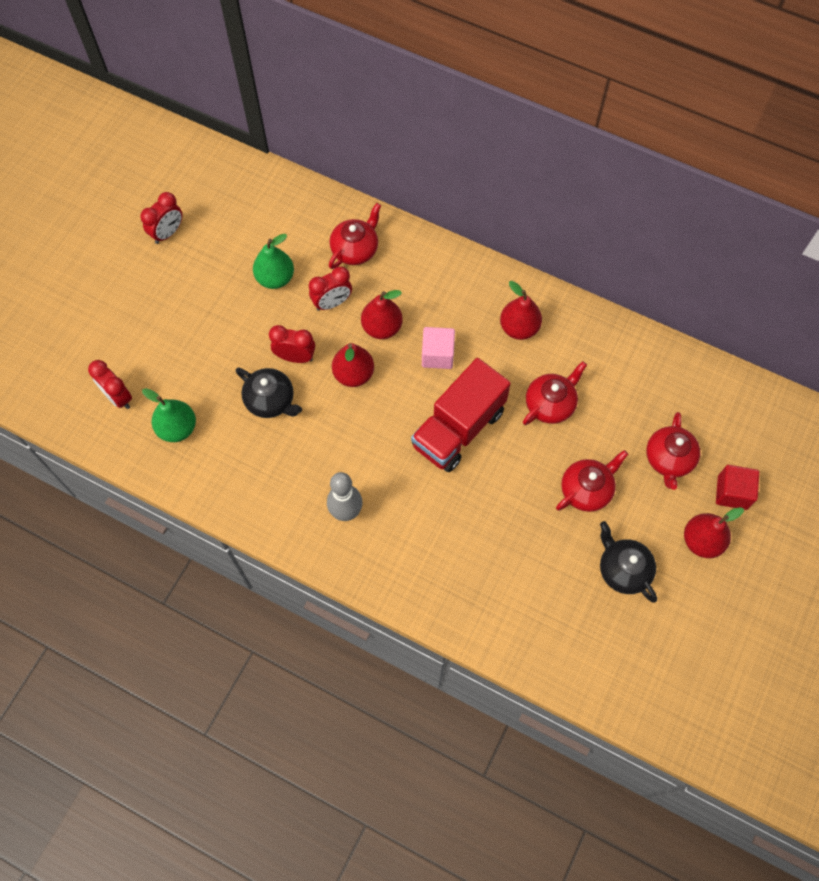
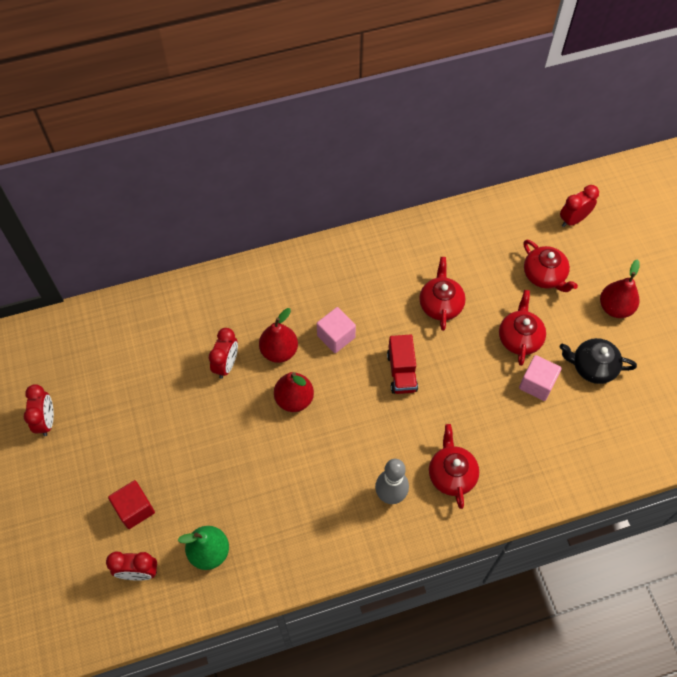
camera: 45 degrees left, 5 degrees down
(271, 400) = (256, 469): black teapot -> none
(275, 278) = (166, 383): green pear -> none
(295, 357) = (241, 424): red clock -> red clock (573, 220)
(355, 249) = (203, 314): red teapot -> red teapot (451, 474)
(458, 429) = (402, 372): red truck -> red truck, size x0.58
(519, 328) = (369, 273): red pear -> none
(559, 538) = (537, 384): none -> pink cube
(732, 492) = (599, 263): red cube -> red cube (134, 509)

